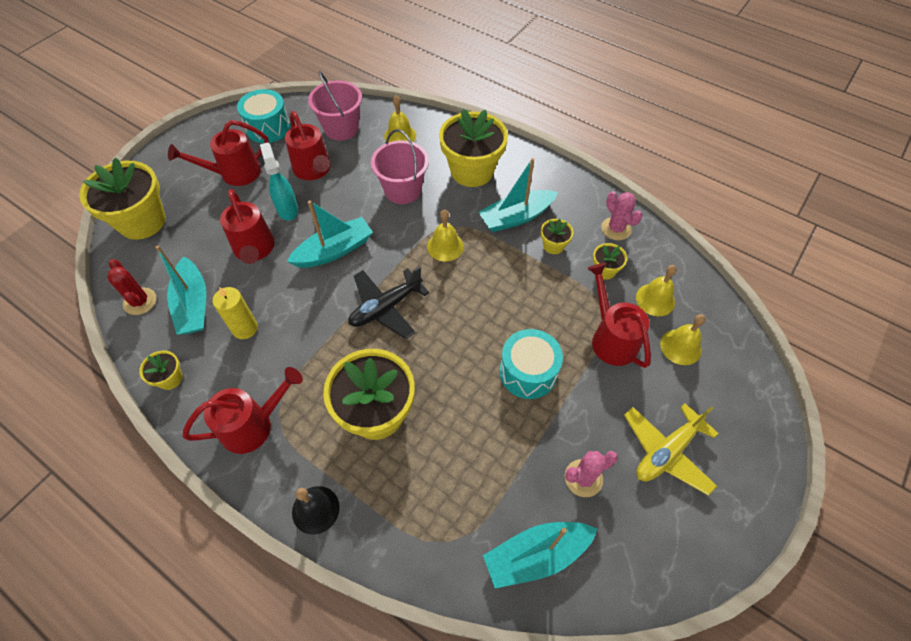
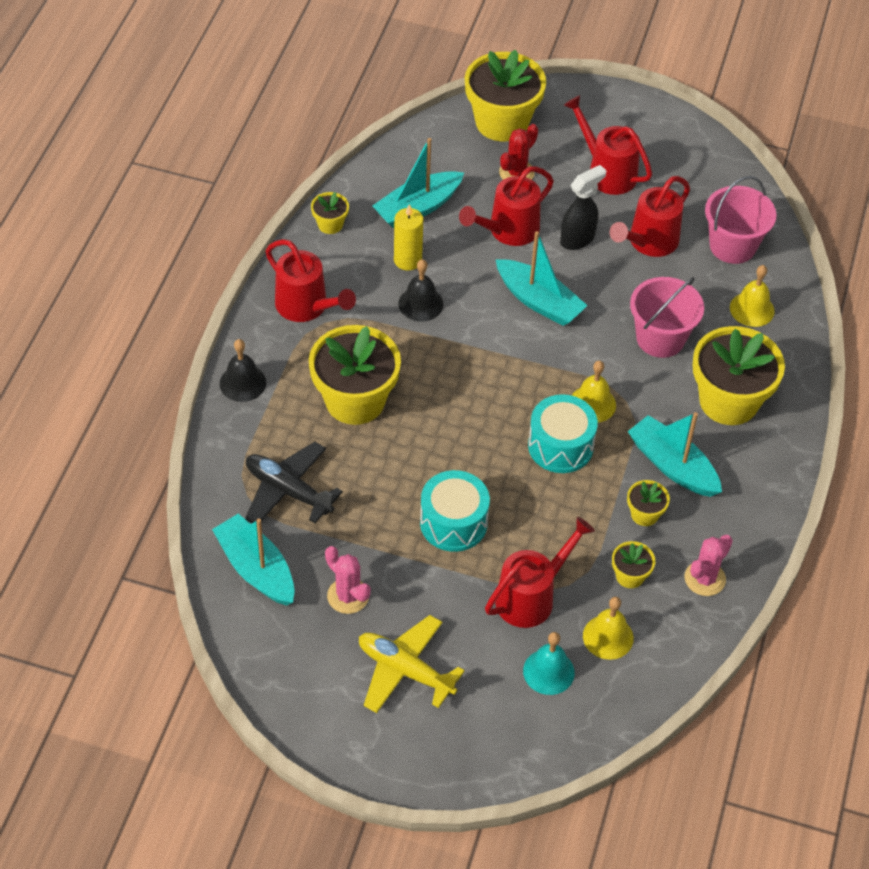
camera: 70 degrees right, 5 degrees down
(140, 301) = (404, 164): red cactus -> red cactus (516, 173)
(268, 127) = (696, 174): turquoise drum -> turquoise drum (560, 446)
(287, 209) = (578, 239): turquoise spray bottle -> black spray bottle
(296, 332) = (420, 304): none -> black bell
(385, 307) = (483, 371): black plane -> black plane (288, 491)
(680, 347) = (548, 671): yellow bell -> turquoise bell

